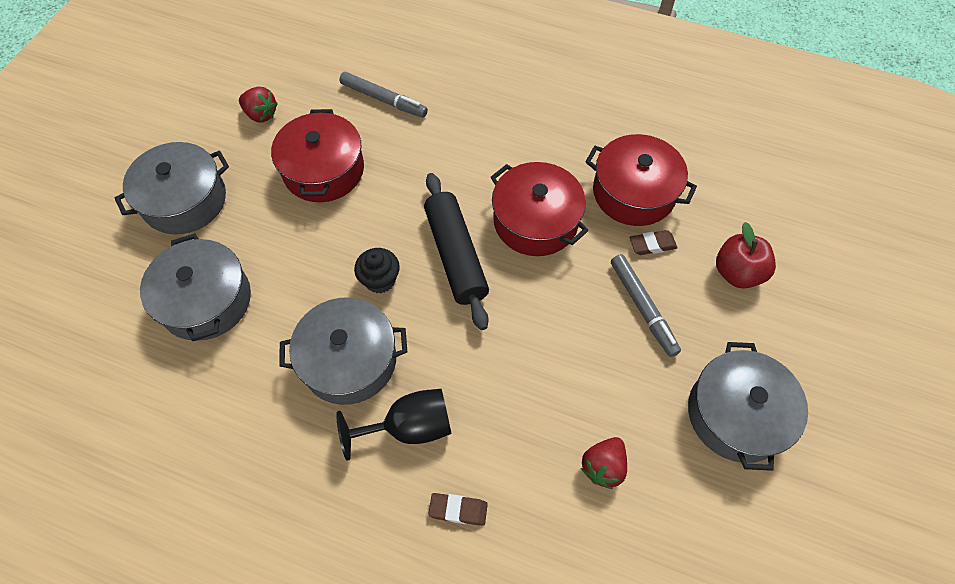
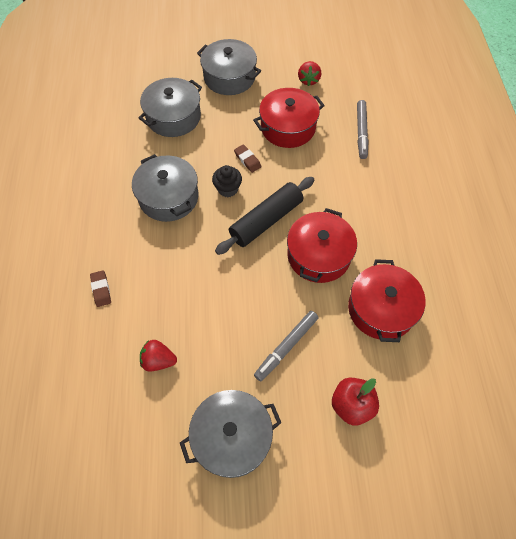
camera: 65 degrees right, 0 degrees up
(409, 427) = (141, 244): black goblet -> none
(652, 245) = (342, 336): brown eraser -> brown eraser (247, 160)

